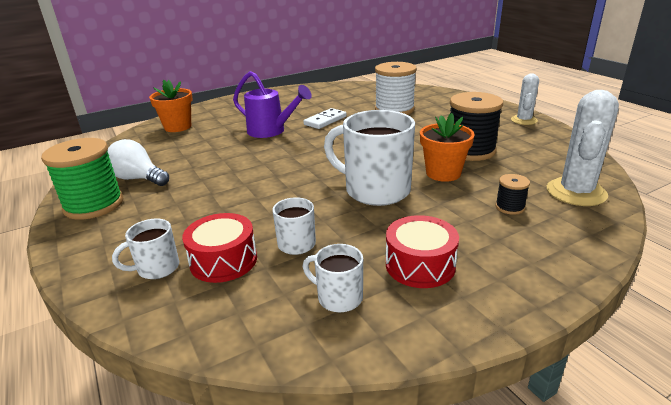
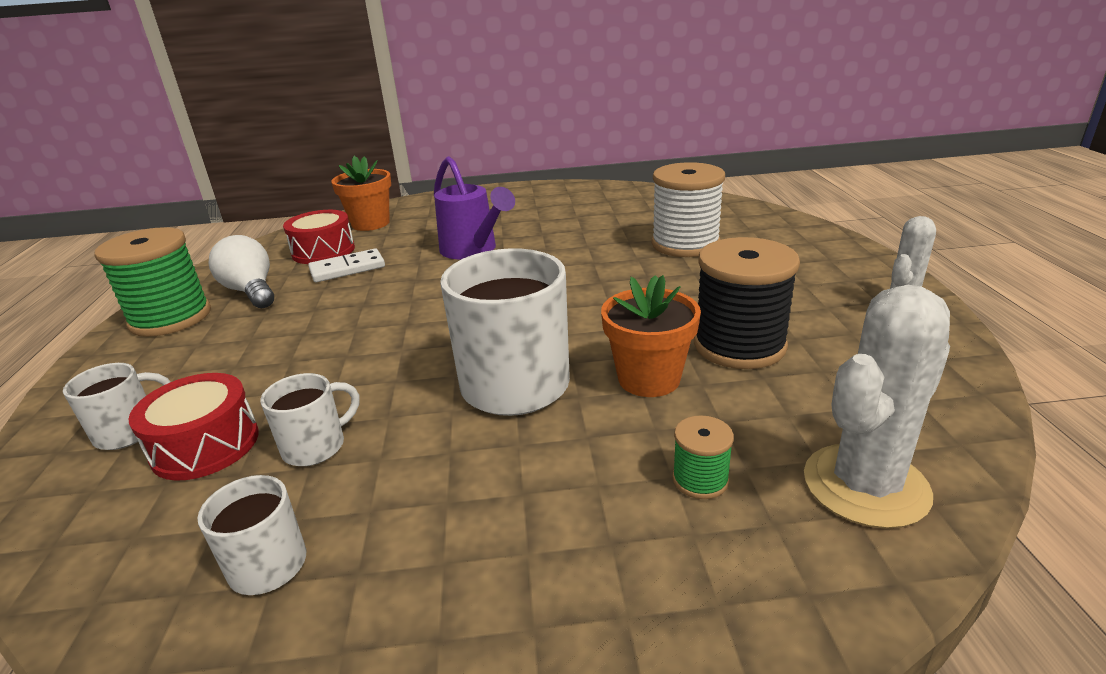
camera: 25 degrees right, 0 degrees up
(157, 268) = (129, 432): white mug -> white mug turned 150 degrees clockwise
(325, 120) = (562, 246): white domino -> white domino (347, 269)
(420, 265) = (437, 547): red drum -> red drum (323, 251)
(509, 207) = (700, 480): black spool -> green spool

